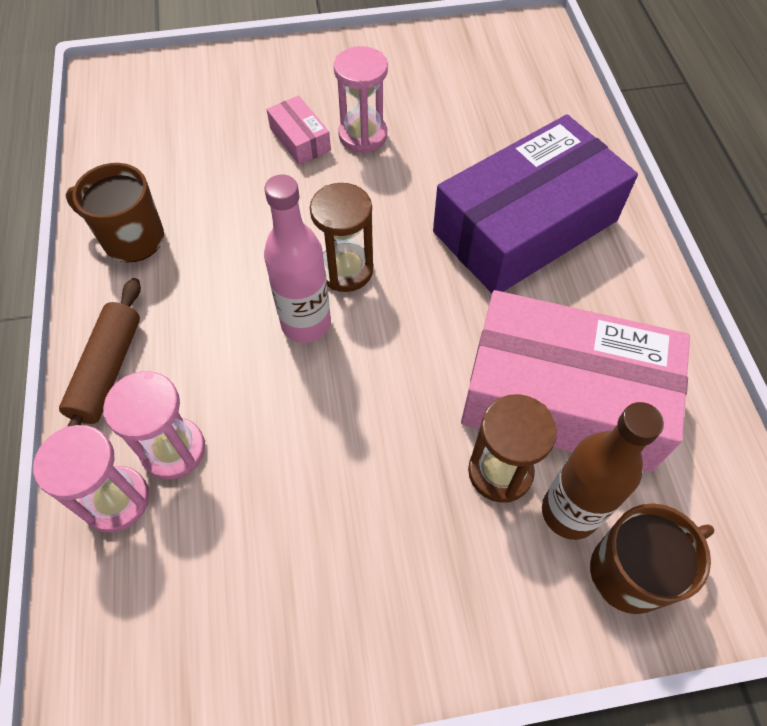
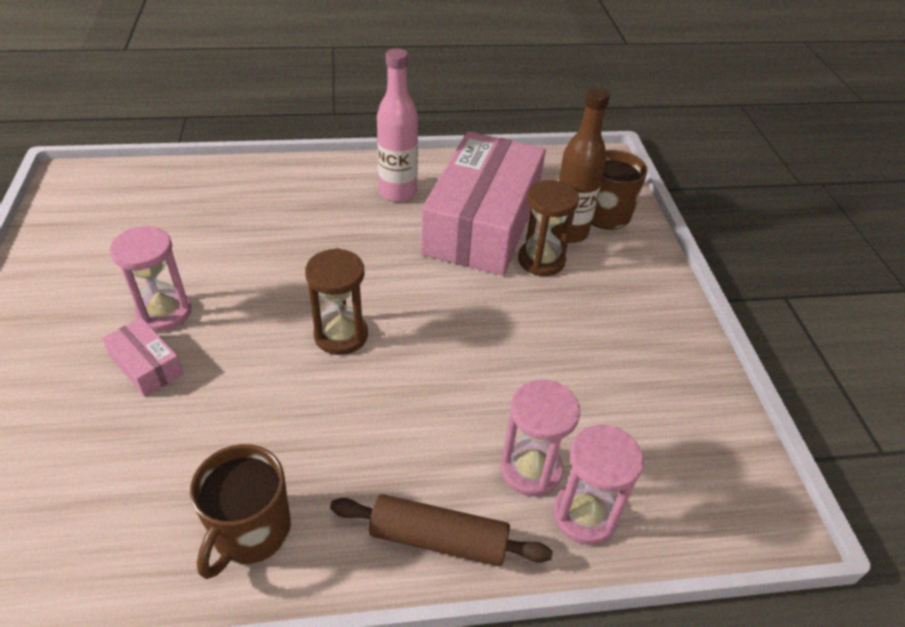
camera: 90 degrees left, 15 degrees down
(300, 139) = (146, 365): pink box -> pink box turned 75 degrees clockwise
(306, 323) = (399, 366): pink bottle -> pink bottle (398, 192)
(525, 226) = (319, 219): purple box -> none

